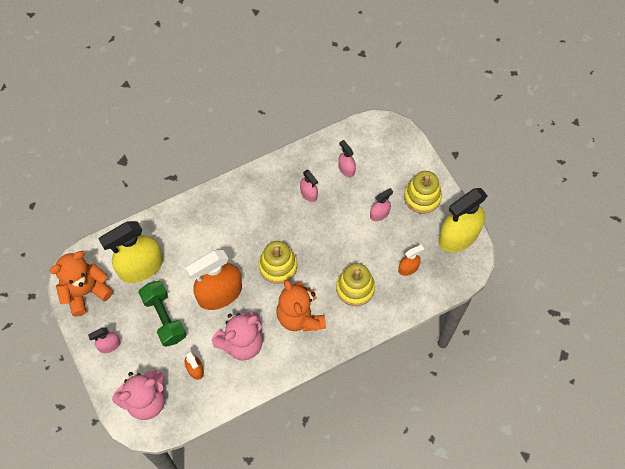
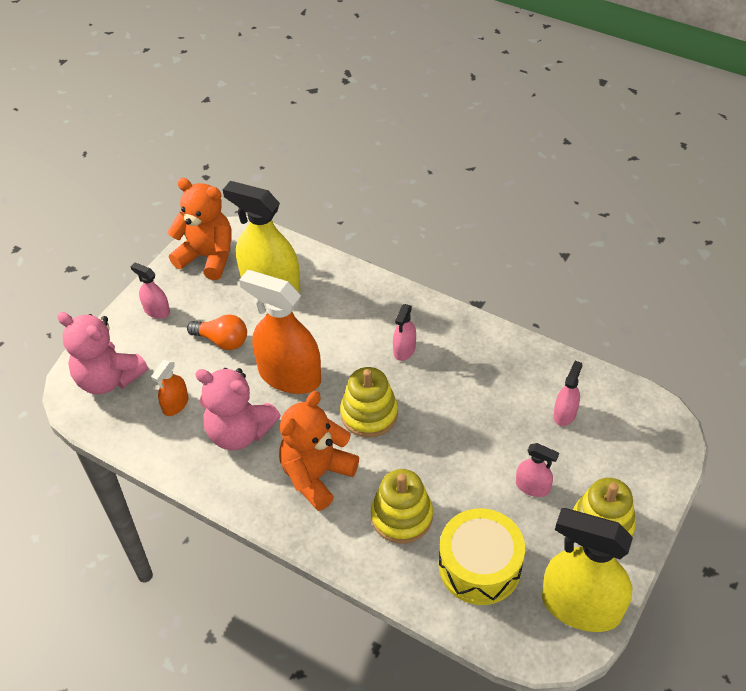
camera: 60 degrees right, 15 degrees down
(164, 318) = (222, 341): green dumbbell -> orange light bulb
(308, 193) = (494, 392): pink spray bottle -> pink spray bottle (404, 350)
(408, 268) = (479, 566): orange spray bottle -> yellow drum

